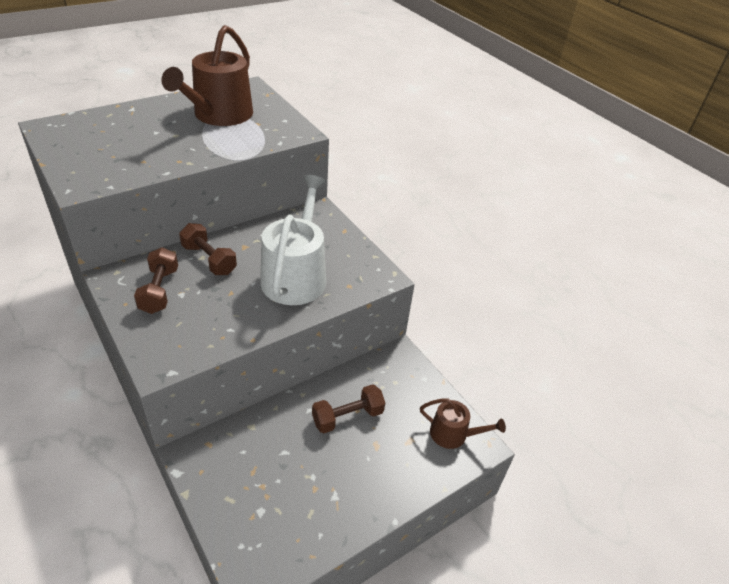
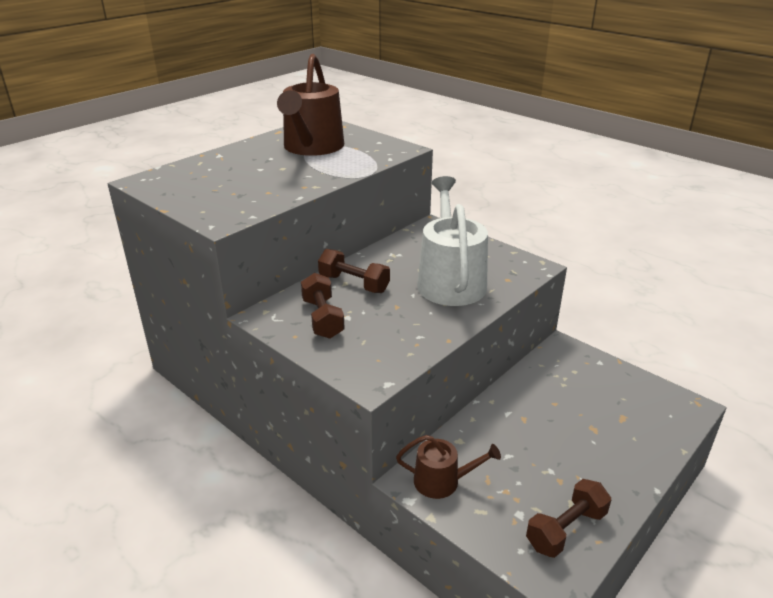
camera: 10 degrees left, 10 degrees down
(347, 417) = (549, 411): brown dumbbell -> brown dumbbell (566, 529)
(453, 434) = (659, 403): brown watering can -> brown watering can (442, 481)

